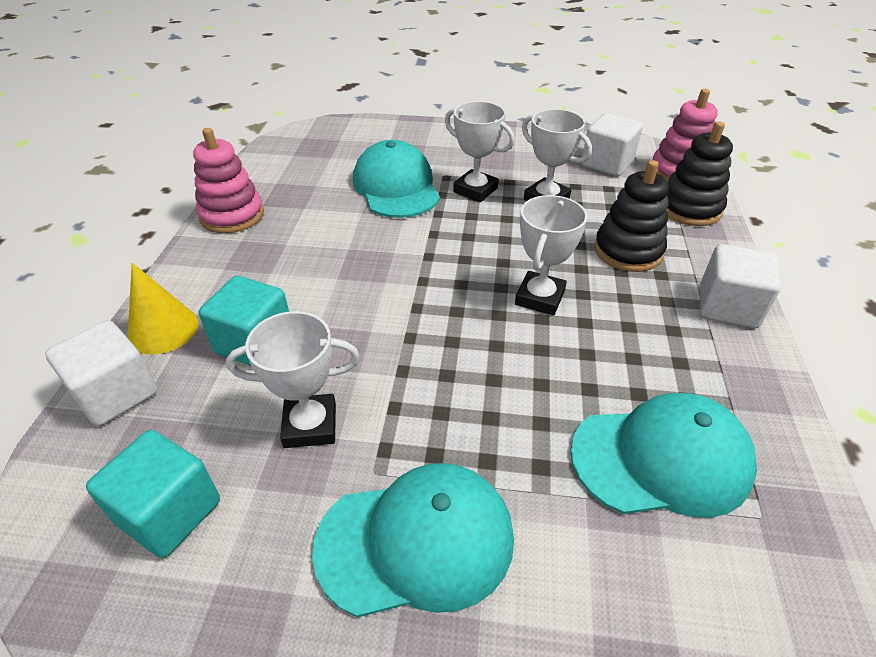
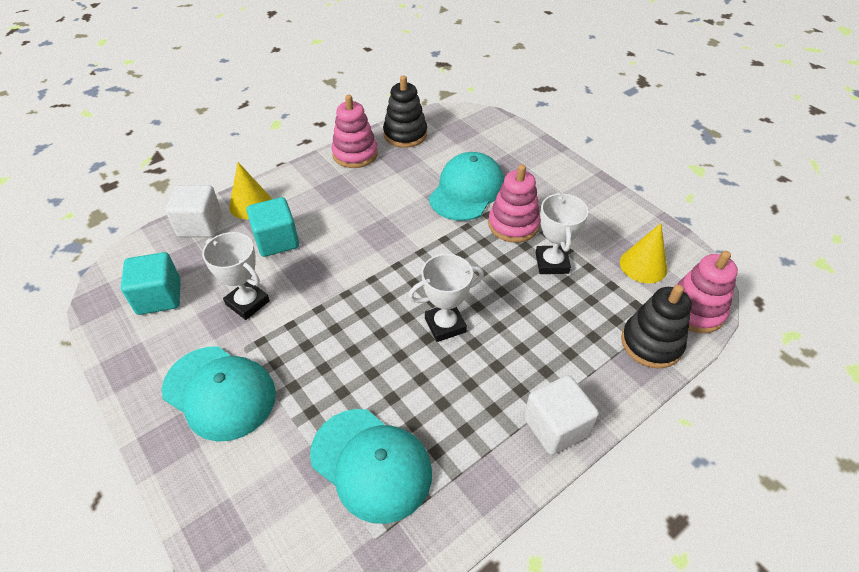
camera: 45 degrees right, 5 degrees up
(475, 190) = (513, 225): white trophy -> pink stacking toy
(607, 164) = (643, 265): white cube -> yellow cone
(628, 251) = (549, 339): black stacking toy -> black stacking toy (405, 134)

